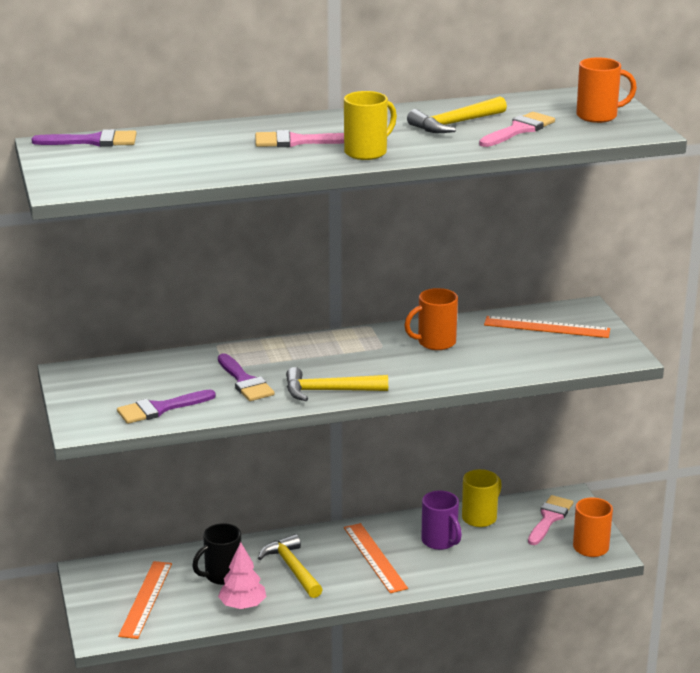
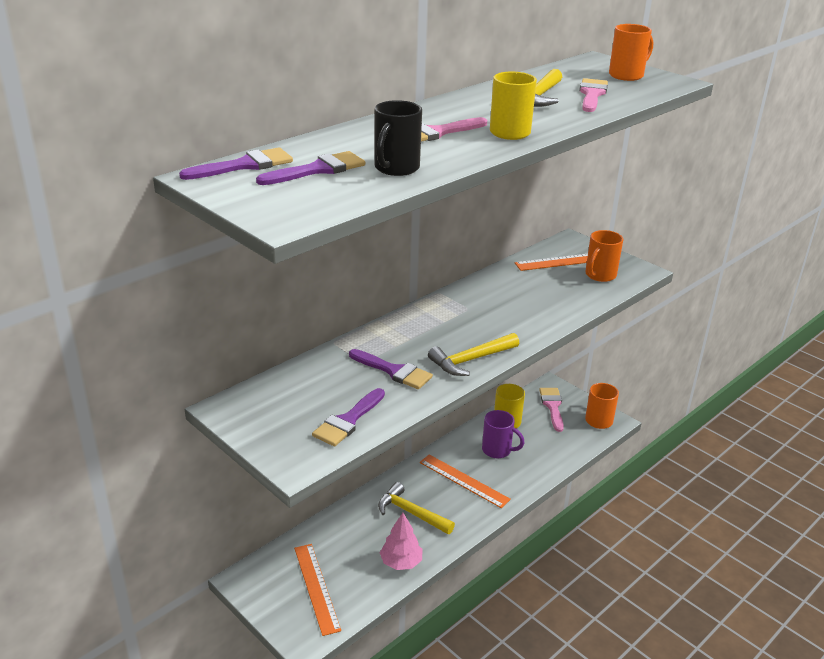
camera: 30 degrees left, 5 degrees up
(146, 155) = (318, 170): none -> purple brush
(222, 576) = (361, 540): black mug -> black mug (396, 168)
(435, 343) = (502, 294): orange mug -> orange mug (600, 275)

